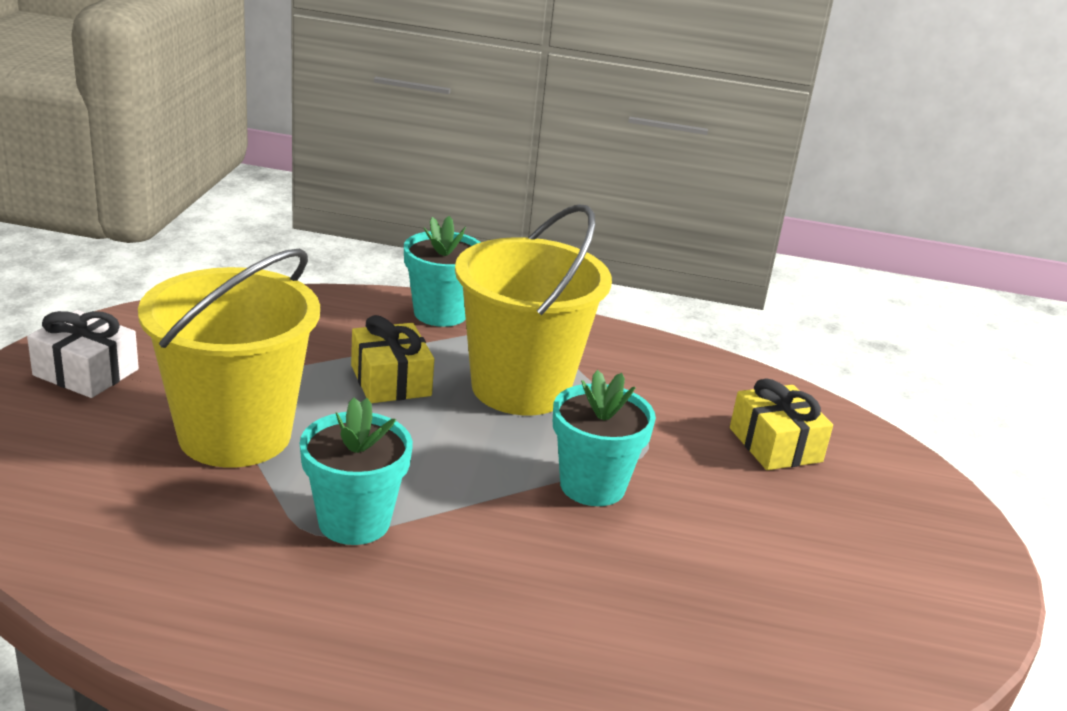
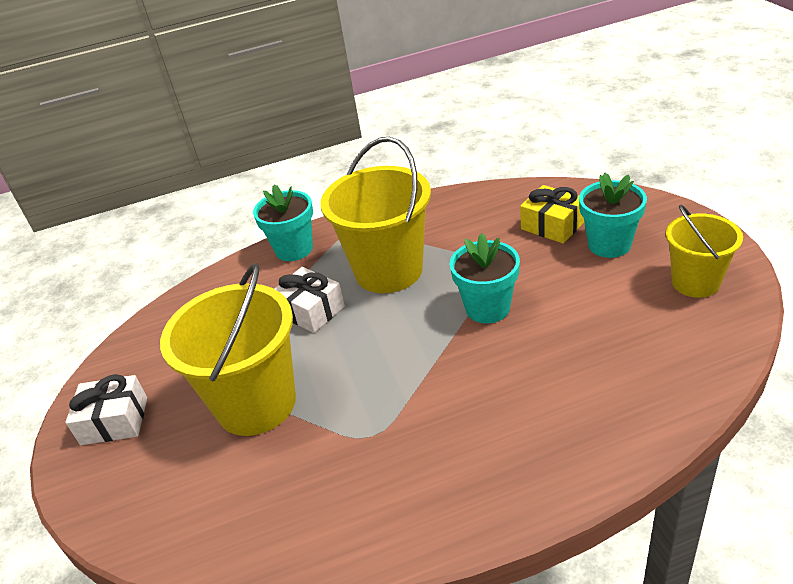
camera: 20 degrees left, 10 degrees up
(354, 522) = (384, 414): turquoise flower pot -> turquoise flower pot (609, 245)
(391, 381) = (311, 310): yellow gift -> white gift
(897, 604) = (695, 282): none -> yellow bucket

